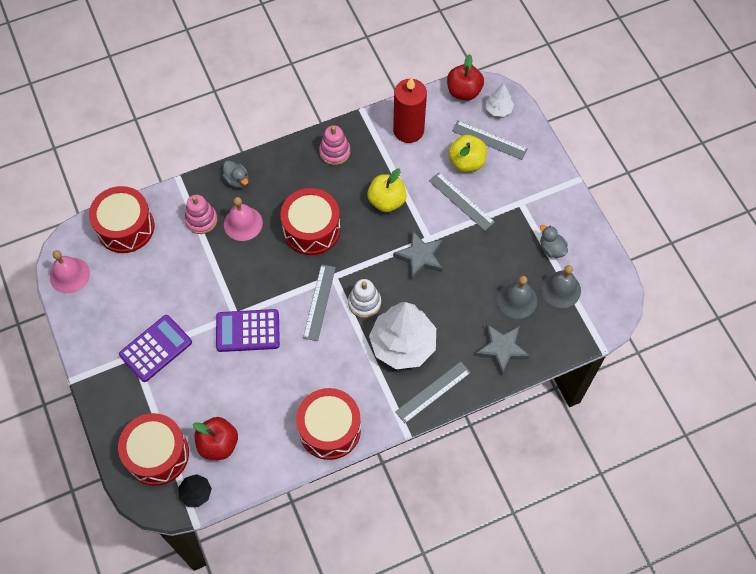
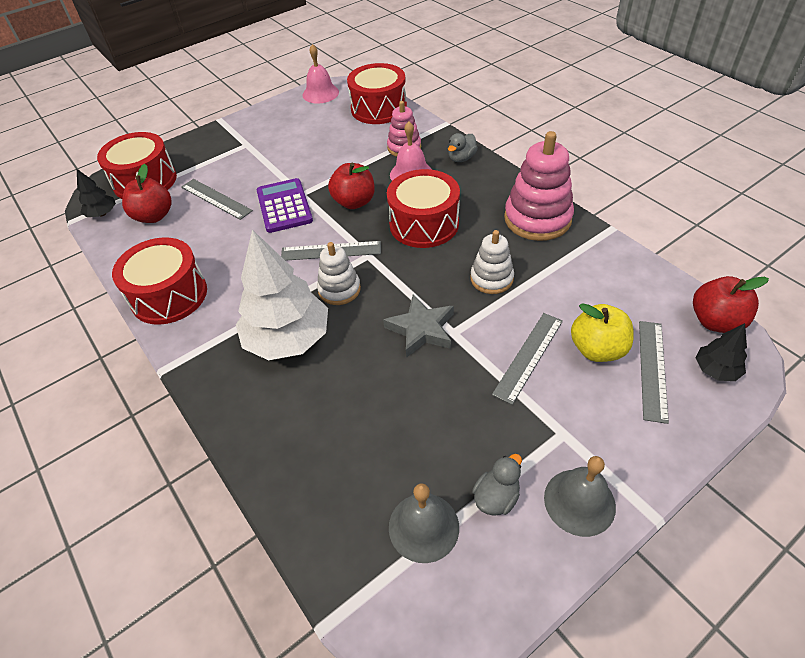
camera: 80 degrees right, 15 degrees down
(156, 348) = (255, 154): purple calculator -> none
(264, 275) = (354, 202): none -> red apple
(335, 152) = (537, 219): pink stacking toy -> pink stacking toy, size x1.69
(386, 201) = (491, 279): yellow apple -> white stacking toy
(408, 130) = (610, 276): red candle -> none
(433, 392) = (222, 385): grey ruler -> grey ruler (216, 198)
(498, 109) = (715, 370): white tree -> black tree
(502, 349) = (298, 458): grey star -> none
(517, 300) = (387, 462): grey bell -> grey bell (579, 502)

